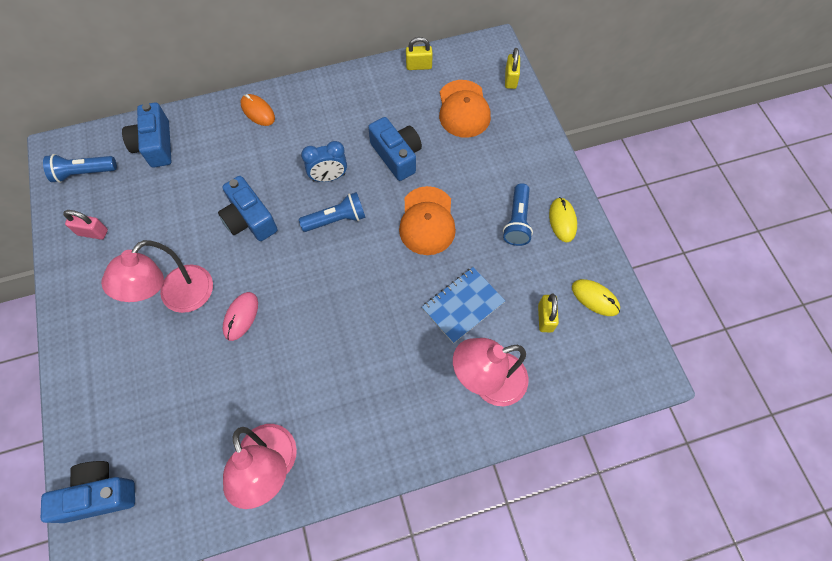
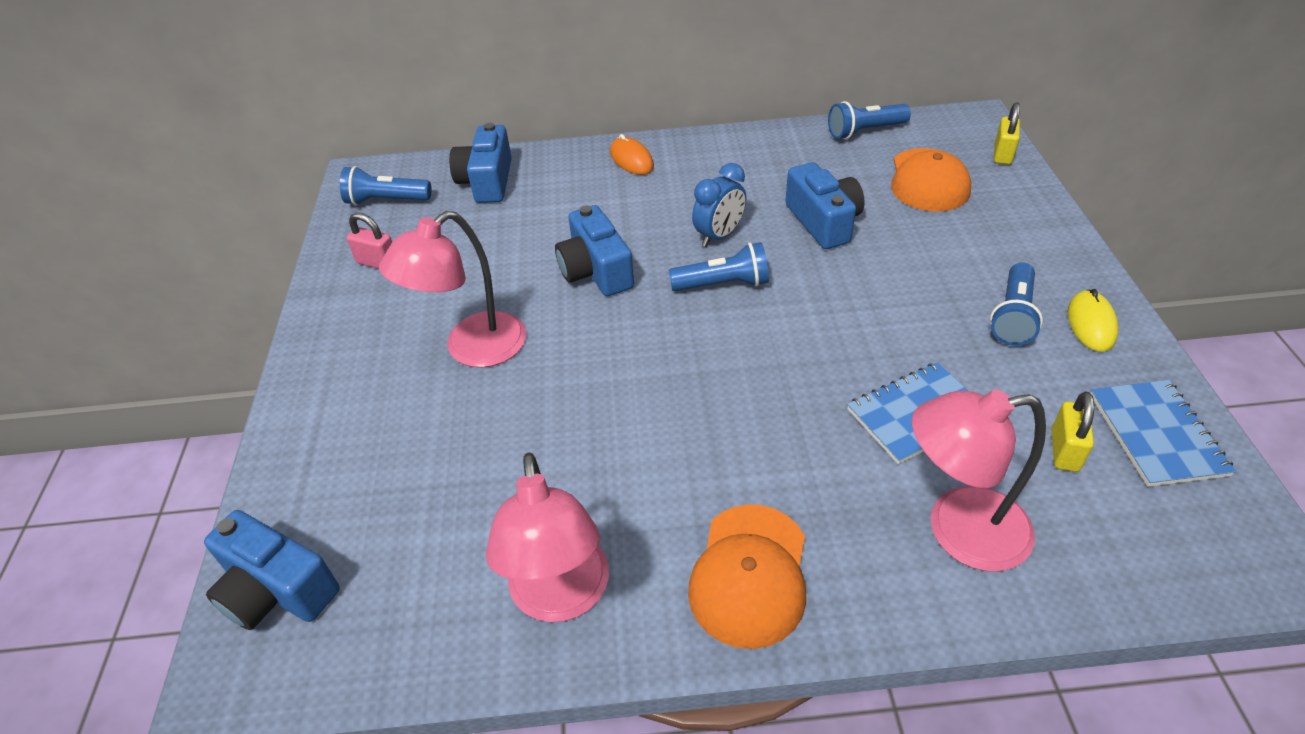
camera: 15 degrees right, 20 degrees down
(99, 494) = (277, 590): blue camera -> blue camera turned 150 degrees counterclockwise
(241, 316) = (557, 383): pink mouse -> none
(329, 177) = (719, 236): blue clock -> blue clock turned 45 degrees counterclockwise
(419, 66) = (865, 131): yellow padlock -> blue flashlight
(427, 221) = (864, 300): orange cap -> orange cap (749, 574)
(595, 298) = (1156, 434): yellow mouse -> blue notebook

